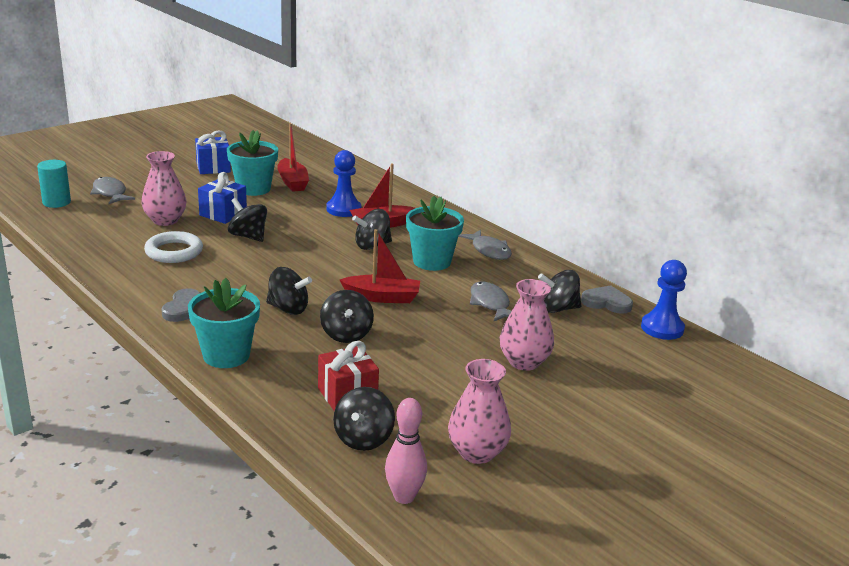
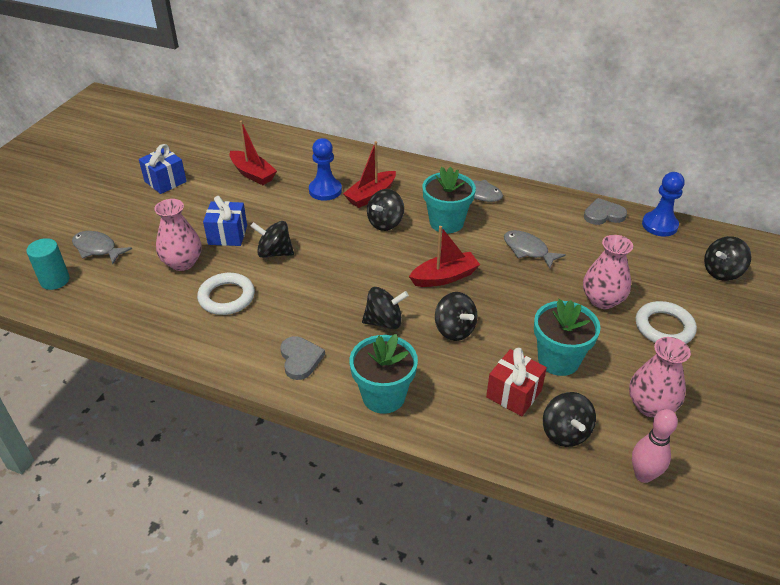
camera: 25 degrees left, 15 degrees up
(253, 189) = (226, 194): turquoise flower pot -> turquoise flower pot (558, 360)
(558, 309) = (577, 235): black spinning top -> black spinning top (722, 272)
(567, 403) = (664, 327): none -> white ring

